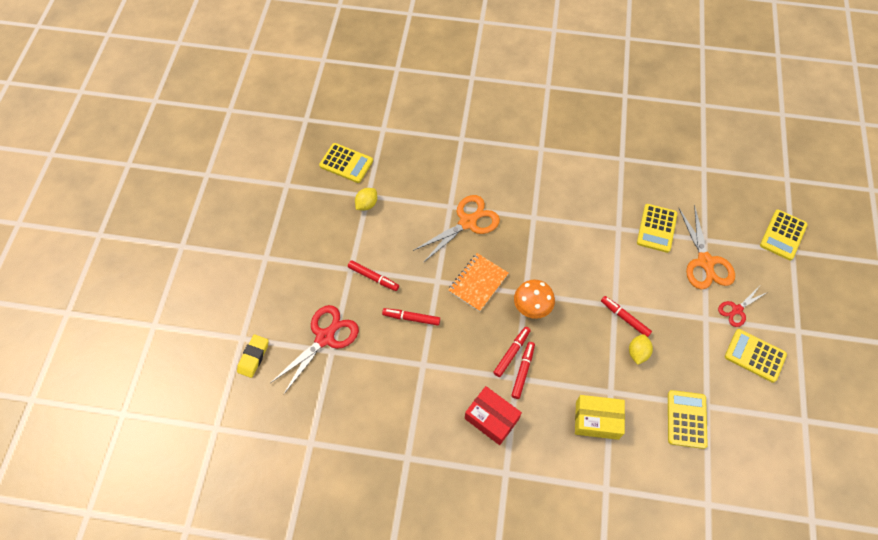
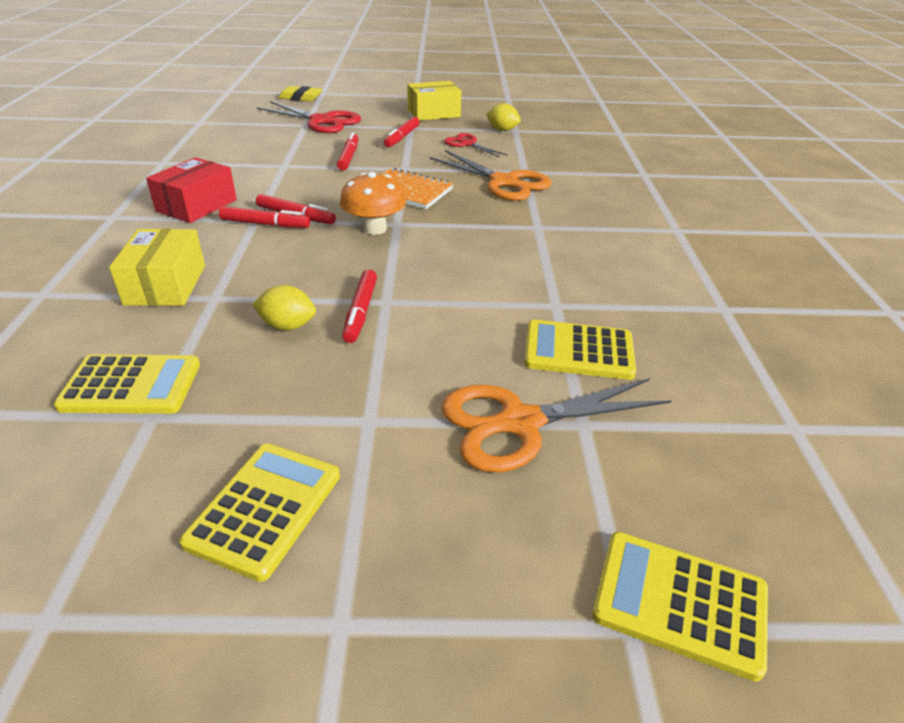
camera: 80 degrees right, 25 degrees down
(318, 248) = (433, 113): none -> yellow box
(346, 163) = (554, 119): yellow calculator -> none
(624, 318) = (360, 312): red marker -> red marker turned 150 degrees clockwise
(737, 310) = (397, 477): red scissors -> red scissors (467, 144)

